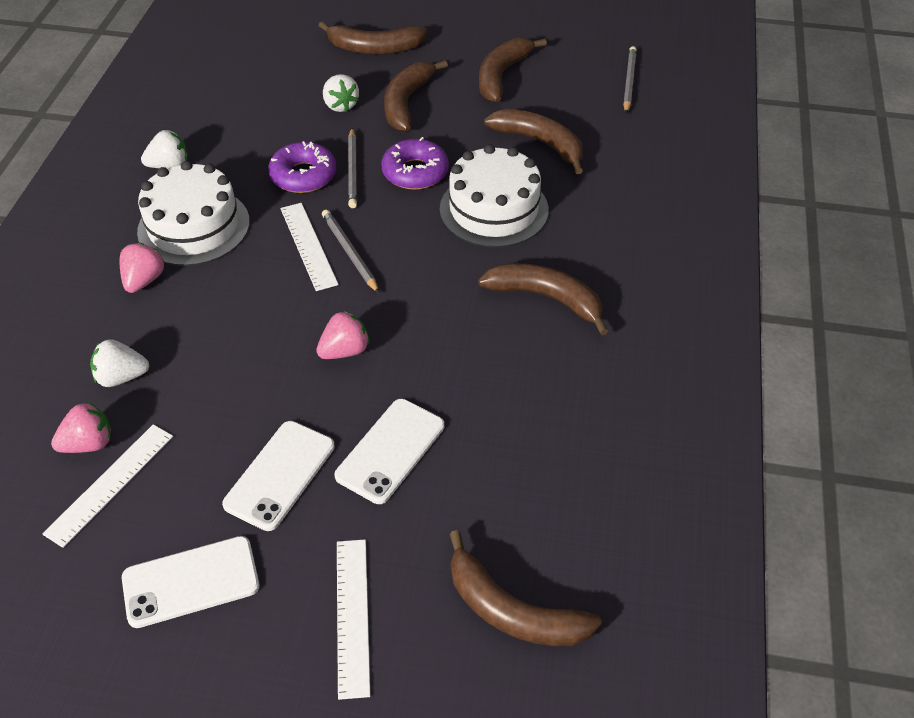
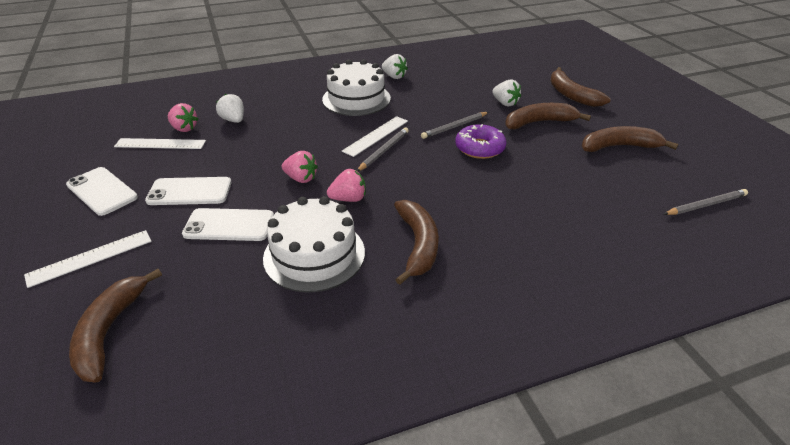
camera: 60 degrees right, 10 degrees down
(144, 280) = (305, 101): pink strawberry -> pink strawberry (348, 199)
(303, 175) = (431, 114): purple donut -> none
(340, 105) = (505, 103): white strawberry -> white strawberry turned 75 degrees counterclockwise
(494, 209) = (482, 190): white cake -> white cake (314, 254)
(540, 143) = (573, 186): brown banana -> none

